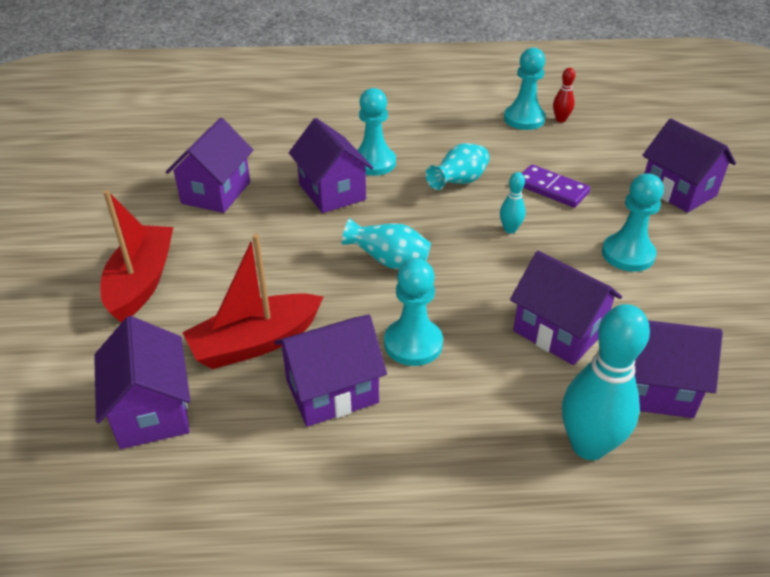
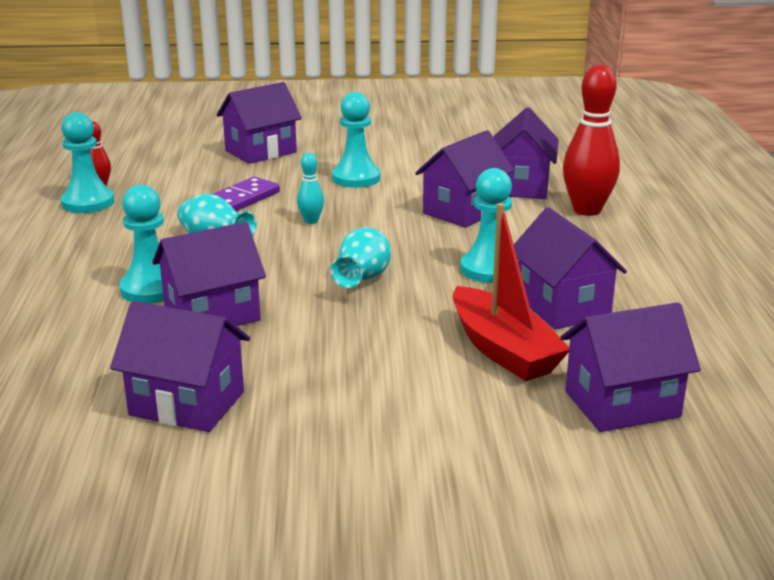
camera: 90 degrees left, 15 degrees down
(142, 282) = (399, 443): red boat -> none
(588, 446) = (587, 210): turquoise bowling pin -> red bowling pin

